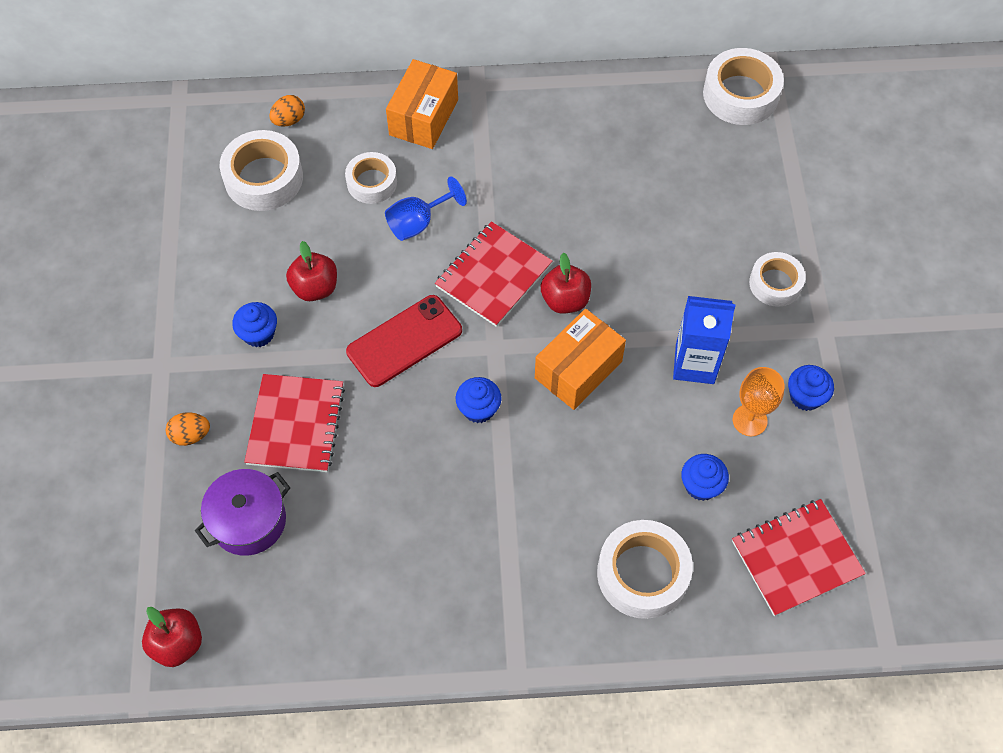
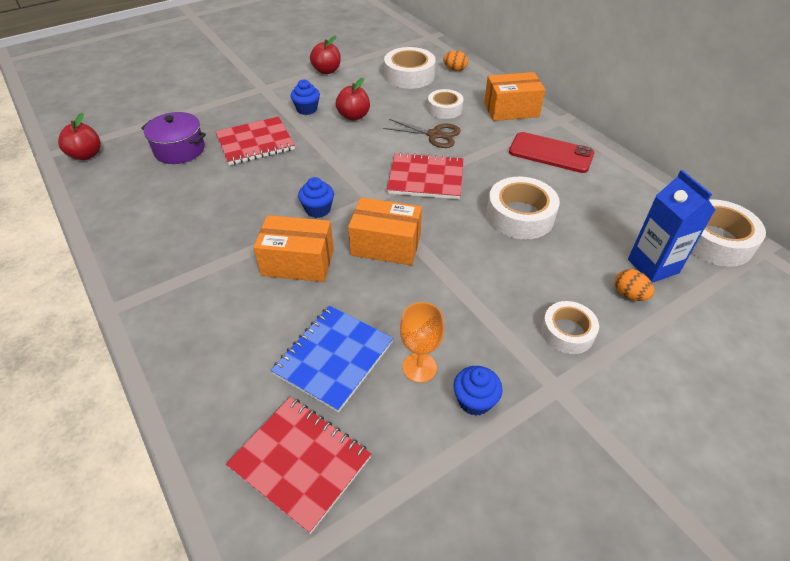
camera: 60 degrees right, 15 degrees down
(191, 435) = (225, 112): orange egg -> orange egg (629, 295)
(404, 341) = (344, 160): red phone -> red phone (551, 153)
(418, 223) = (434, 135): blue goblet -> brown scissors
(554, 464) = (298, 262): none -> orange box
(565, 300) = (437, 217): red apple -> red apple (326, 71)
(642, 574) = (229, 351): white tape -> white tape (520, 216)
(694, 364) = (444, 309): blue carton -> blue carton (653, 266)
(701, 485) = (333, 358): blue cupcake -> blue notebook

